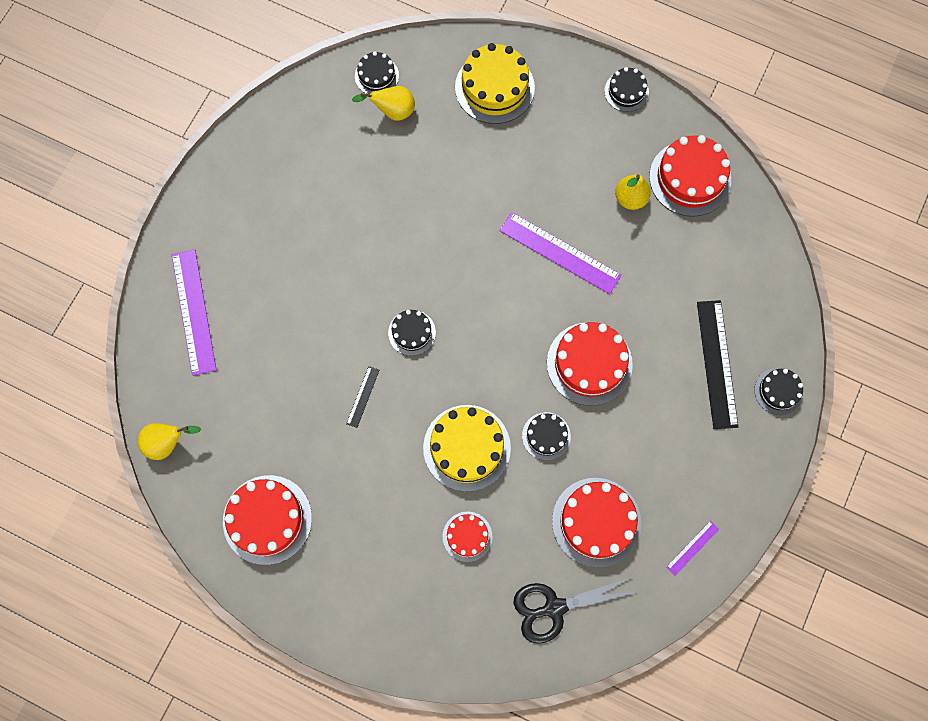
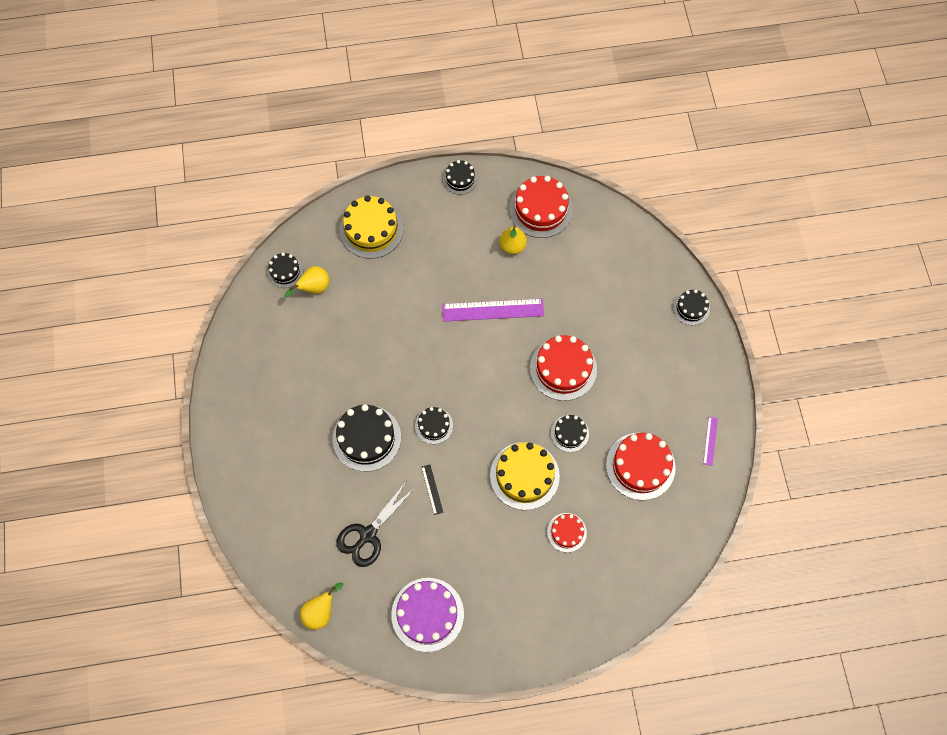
camera: 35 degrees left, 5 degrees down
(193, 311) = (273, 511): purple ruler -> none
(267, 519) = (427, 614): red cake -> purple cake
(335, 300) = (366, 438): none -> black cake
(554, 608) = (654, 539): black scissors -> black scissors (367, 535)
(717, 364) = (642, 315): black ruler -> none

